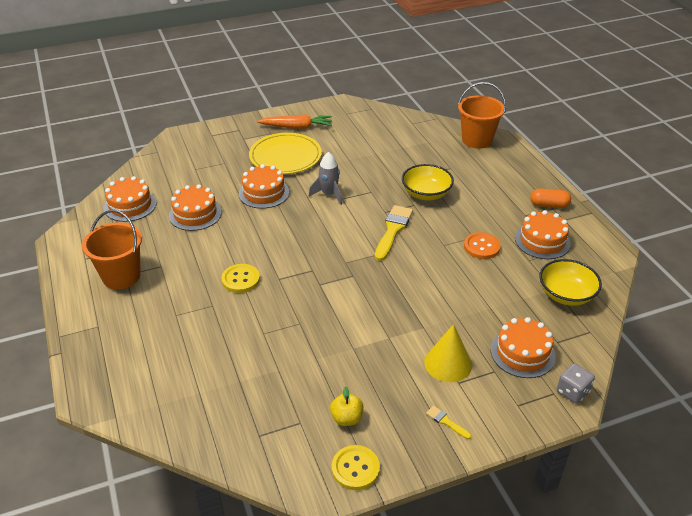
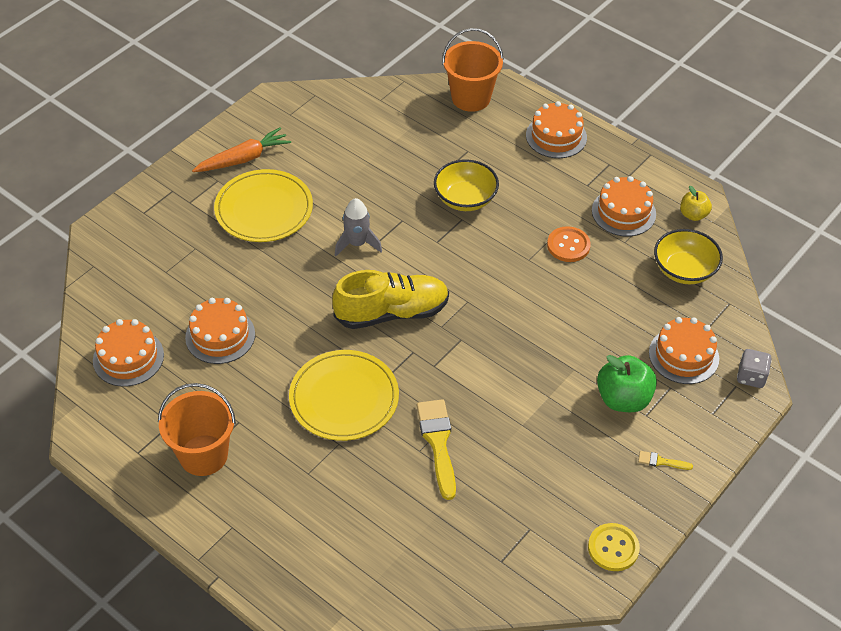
camera: 30 degrees left, 10 degrees up
(240, 279) = (344, 398): yellow button -> yellow plate
(264, 193) = (279, 272): orange cake -> orange cake (556, 136)
(318, 241) = (391, 312): none -> yellow shoe
(347, 418) = (570, 503): yellow apple -> yellow apple (693, 215)
(393, 230) = (462, 263): yellow brush -> yellow brush (438, 443)
(448, 363) = (623, 399): yellow cone -> green apple
(549, 205) = (602, 161): orange capsule -> none

